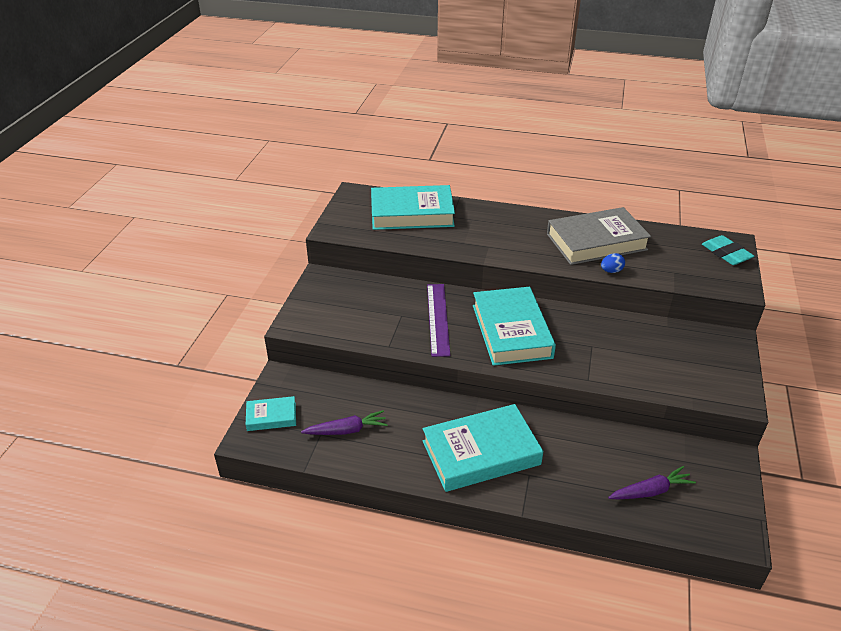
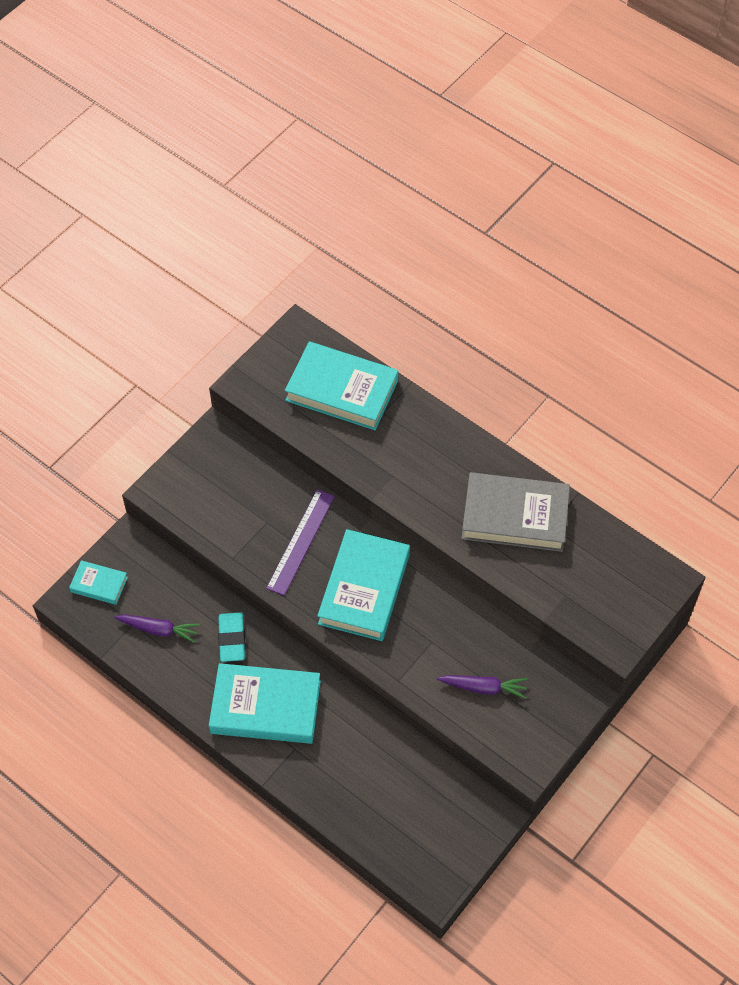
camera: 25 degrees right, 20 degrees up
(611, 271) = (498, 566): blue egg -> none
(650, 491) = (392, 813): purple carrot -> purple carrot (483, 687)
(726, 254) = (645, 592): turquoise eraser -> turquoise eraser (232, 639)

